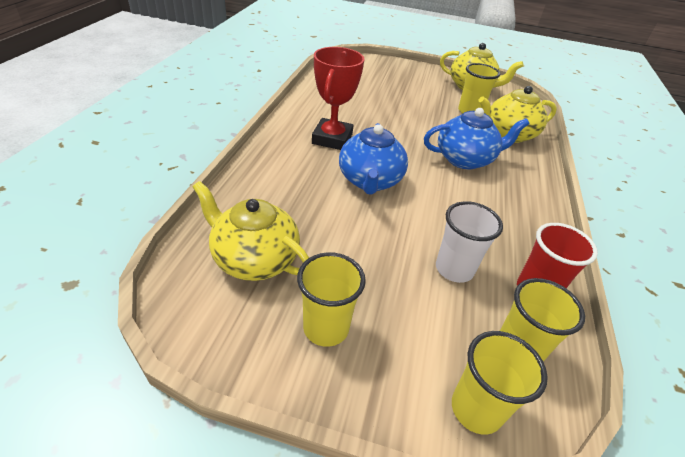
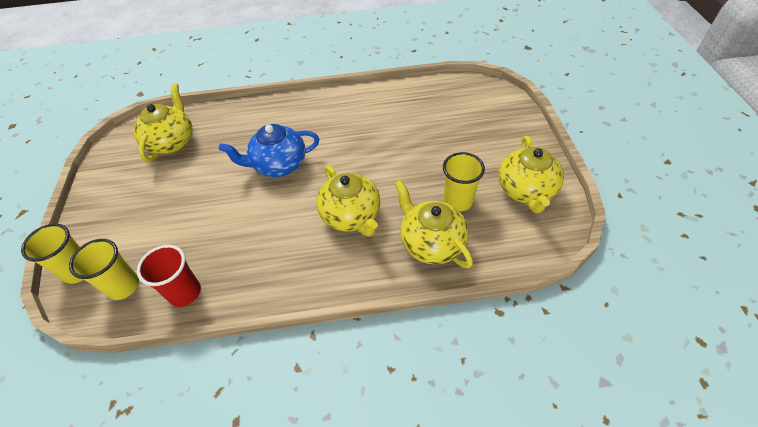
camera: 75 degrees right, 10 degrees up
(326, 328) = (126, 189): yellow cup -> none
(332, 139) = (326, 126): red trophy -> none
(454, 269) = (193, 238): white cup -> none
(465, 159) = (351, 216): blue teapot -> yellow teapot

